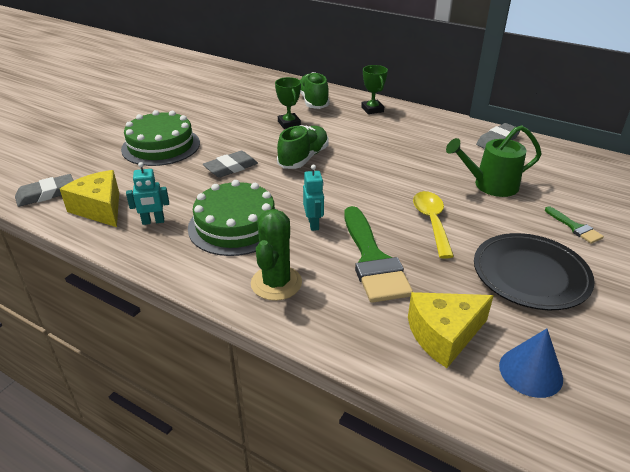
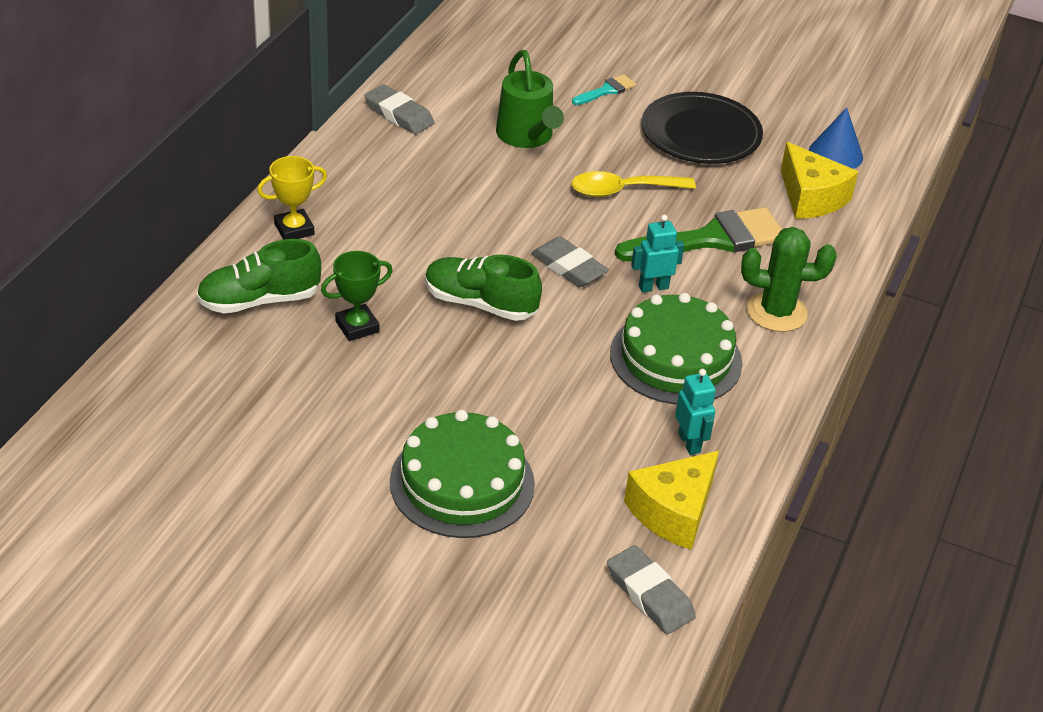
camera: 100 degrees left, 5 degrees up
(231, 167) = (523, 381): grey eraser -> grey eraser (568, 267)
(372, 109) = (294, 229): green trophy -> yellow trophy
(575, 227) = (606, 90): green brush -> turquoise brush

